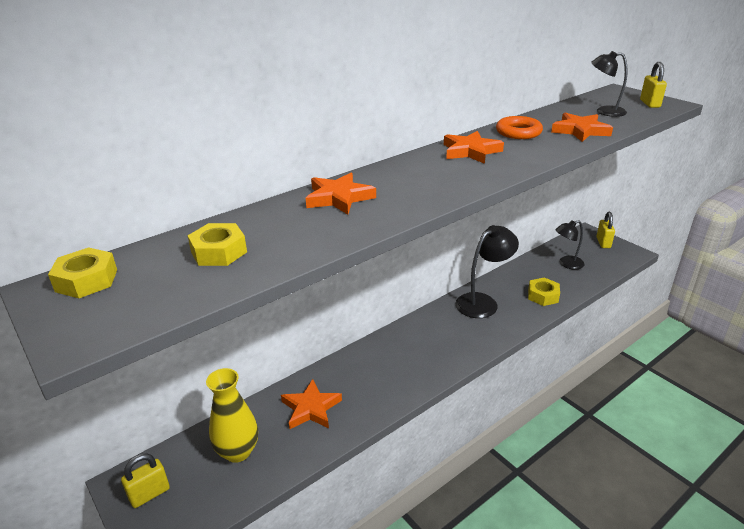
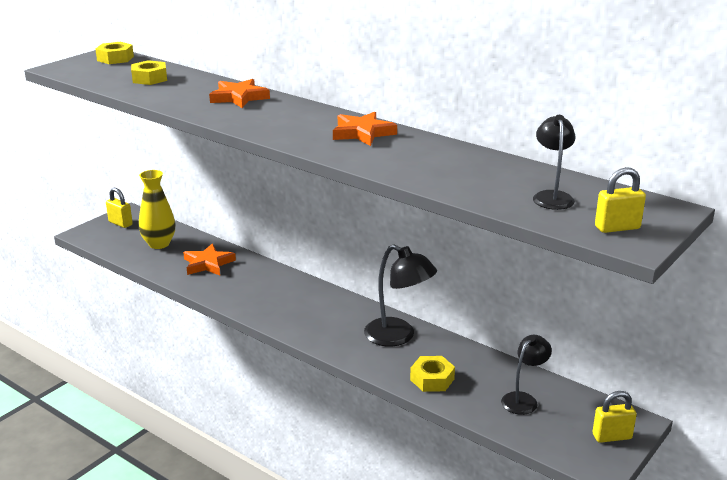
camera: 75 degrees right, 5 degrees down
(518, 132) = (433, 151): orange ring -> none
(566, 264) = (523, 399): black lamp -> black lamp turned 75 degrees clockwise
(580, 131) = (460, 181): orange star -> none

